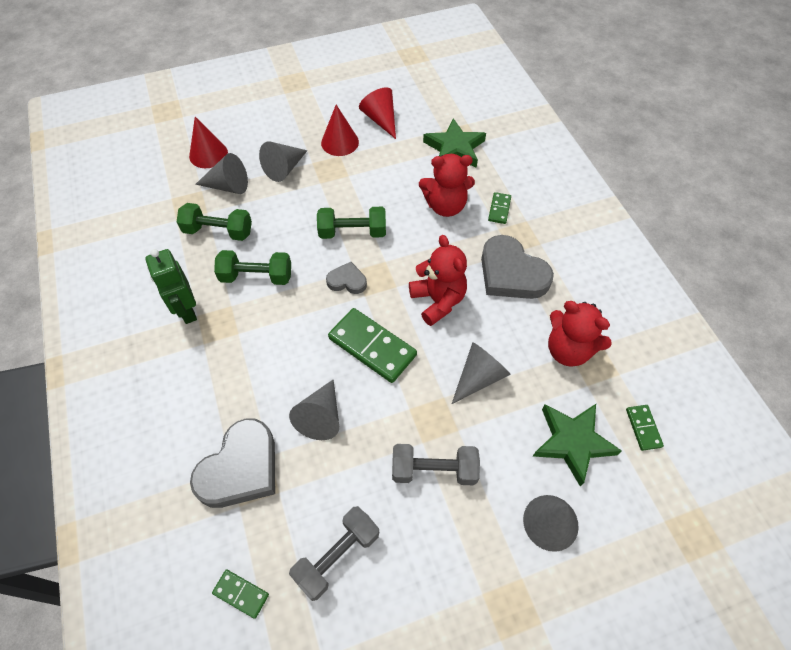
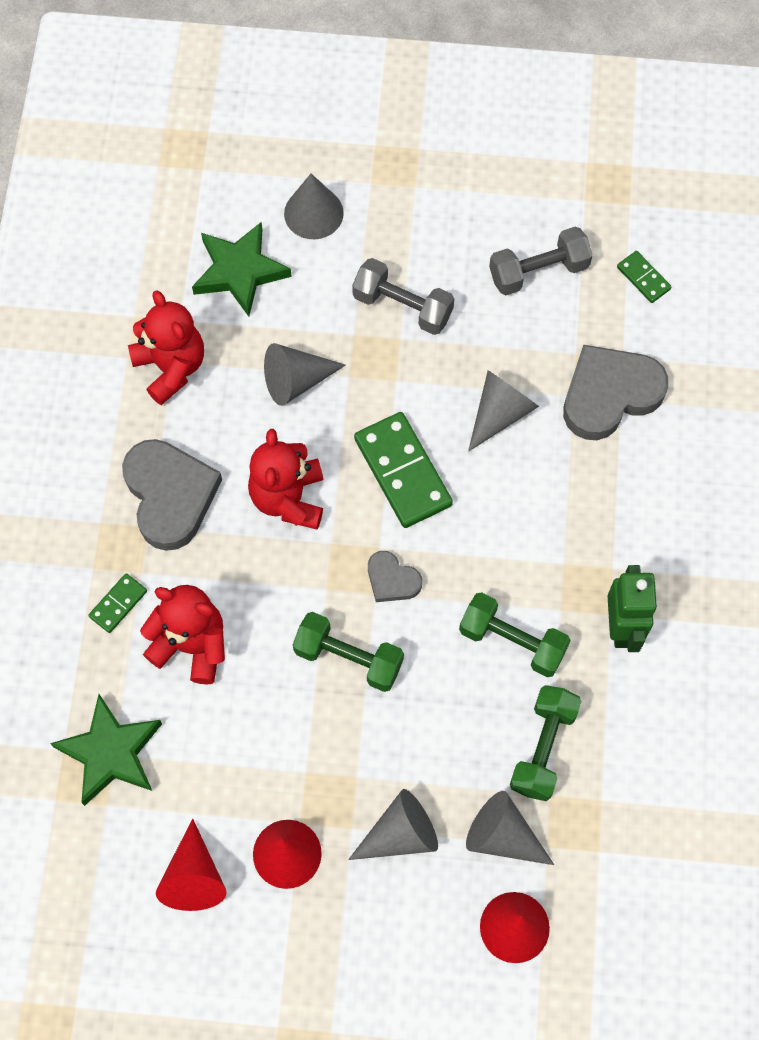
camera: 155 degrees left, 10 degrees up
(218, 231) = (543, 748): green dumbbell -> green dumbbell turned 75 degrees clockwise
(643, 428) = (154, 253): green domino -> none

